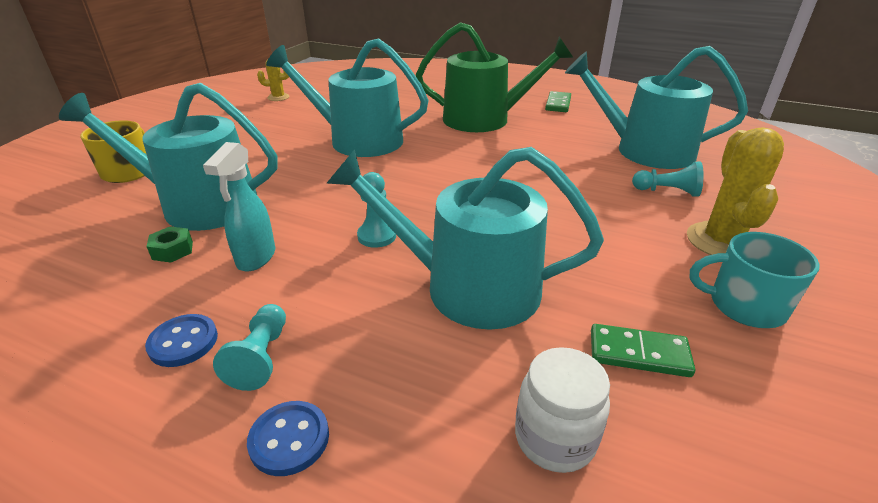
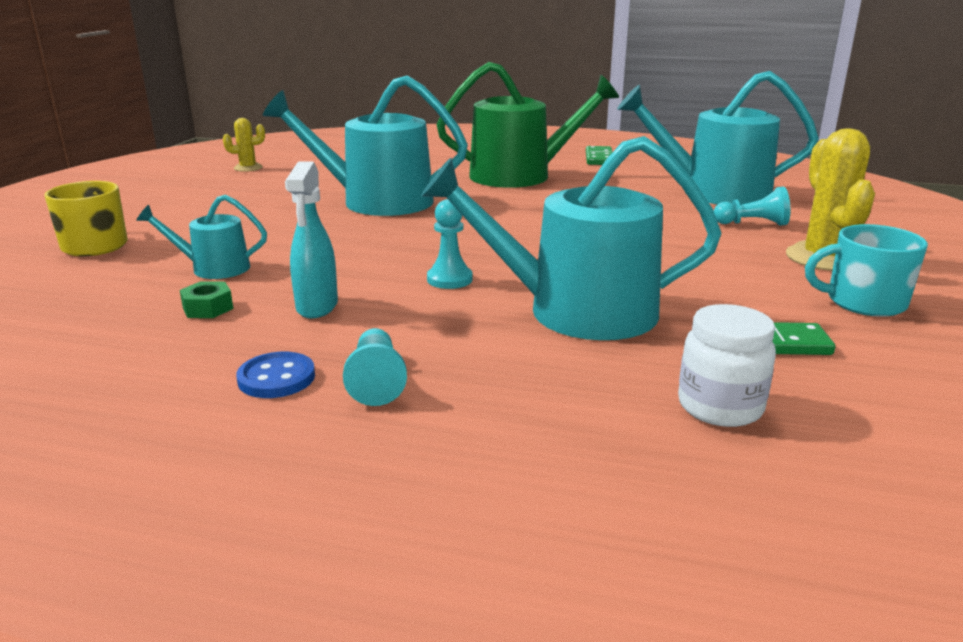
camera: 10 degrees left, 10 degrees down
(199, 205) = (213, 268): turquoise watering can -> turquoise watering can, size x0.49
(289, 439) = (448, 435): blue button -> none

